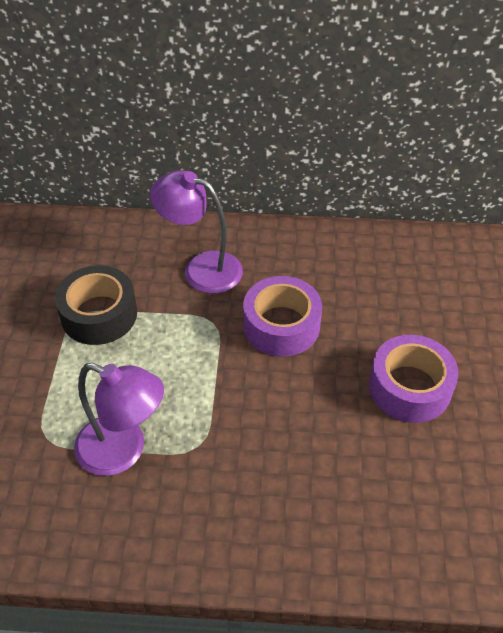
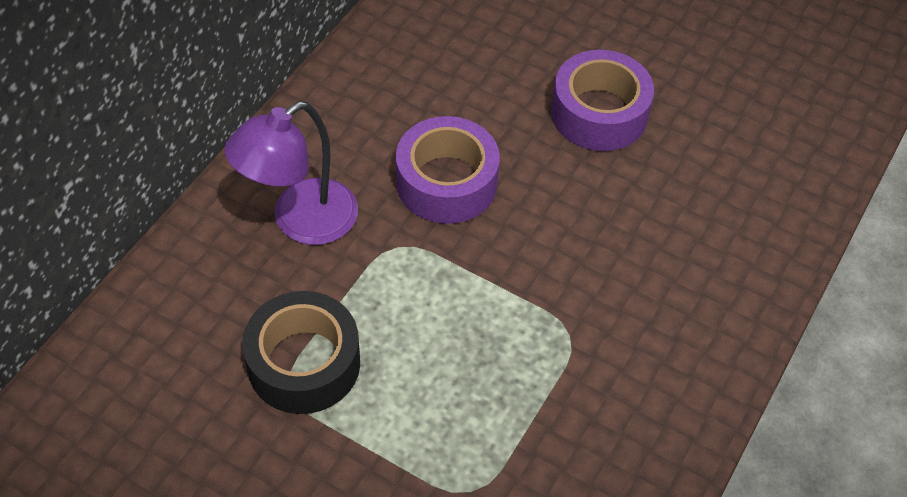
camera: 65 degrees left, 5 degrees up
(123, 451) = (537, 412): purple lamp -> none

